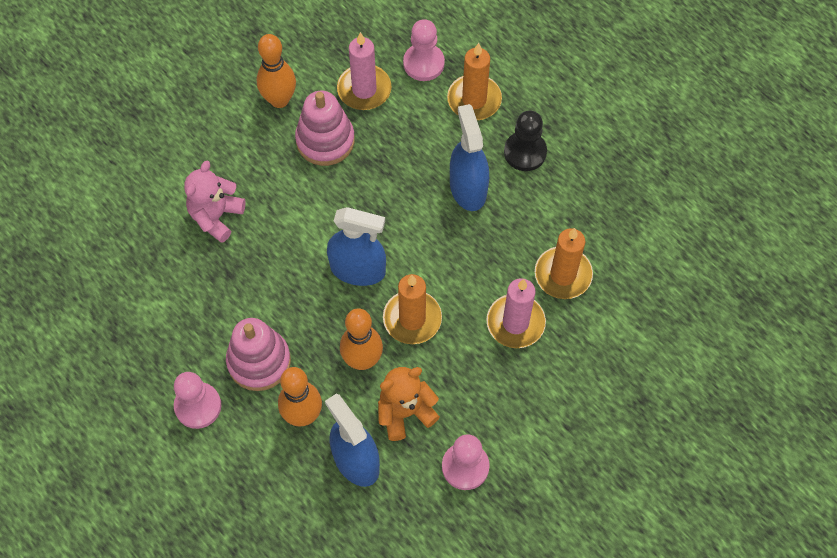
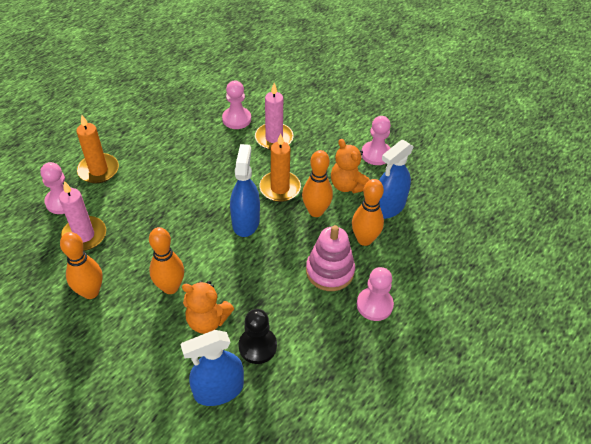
camera: 100 degrees left, 15 degrees down
(216, 216) = (207, 320): pink teddy bear -> orange teddy bear
(270, 179) = (170, 287): none -> orange bowling pin
(325, 140) = (133, 255): pink stacking toy -> none
(468, 188) = (174, 168): blue spray bottle -> blue spray bottle (218, 390)
(525, 152) = (144, 141): black pawn -> black pawn (257, 346)
(563, 274) = (236, 119): orange candle -> pink pawn

